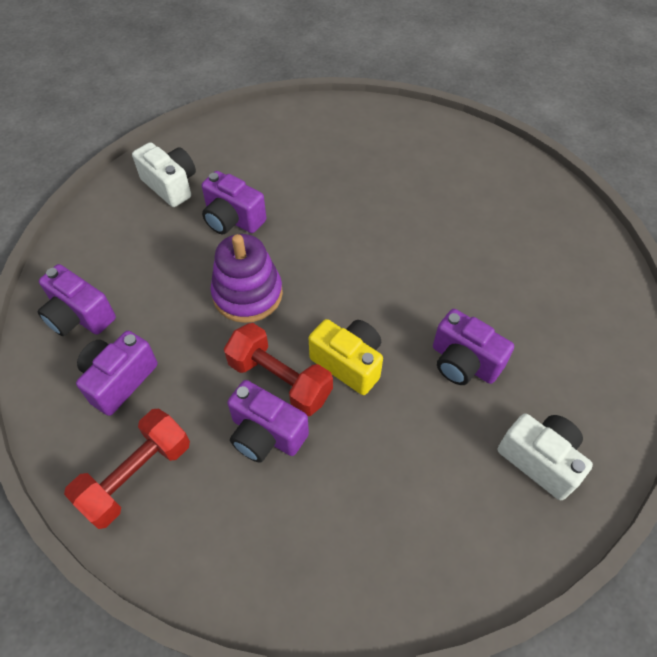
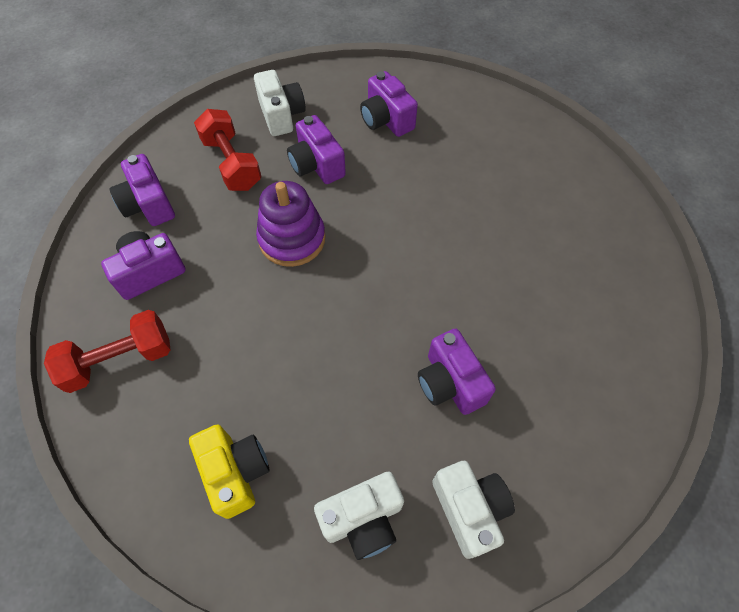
camera: 25 degrees right, 5 degrees up
(266, 434) = (239, 371): purple camera -> purple camera (386, 120)
(280, 380) = (276, 328): red dumbbell -> red dumbbell (232, 163)
(349, 363) = (344, 338): yellow camera -> yellow camera (236, 472)
(456, 511) = (363, 519): none -> white camera

